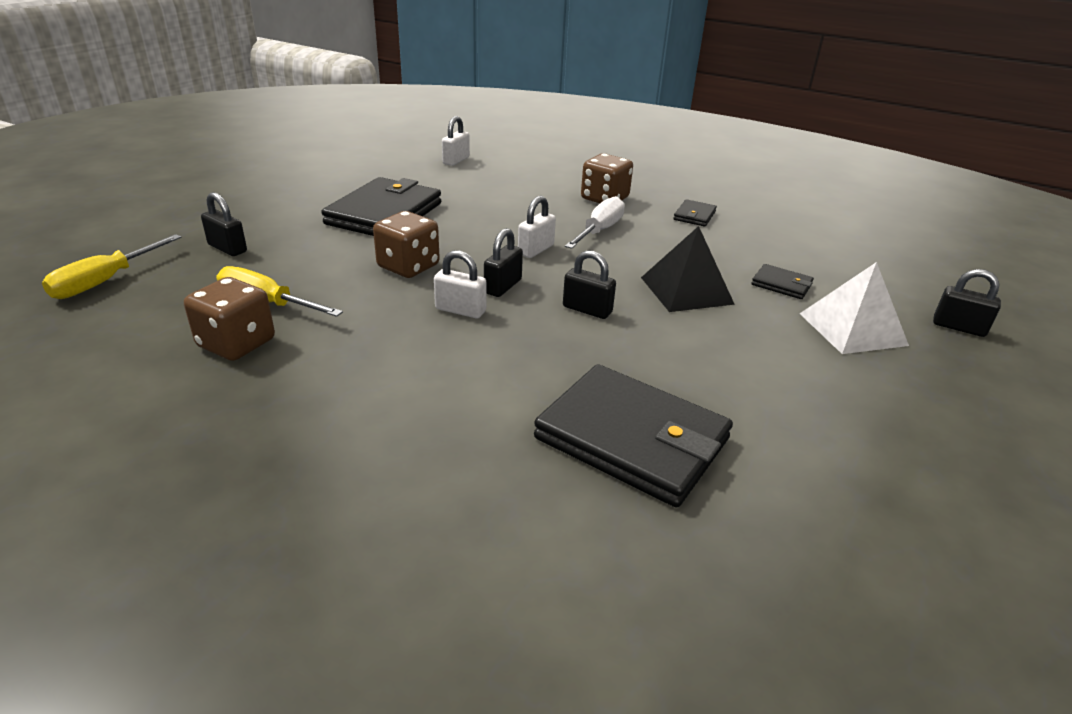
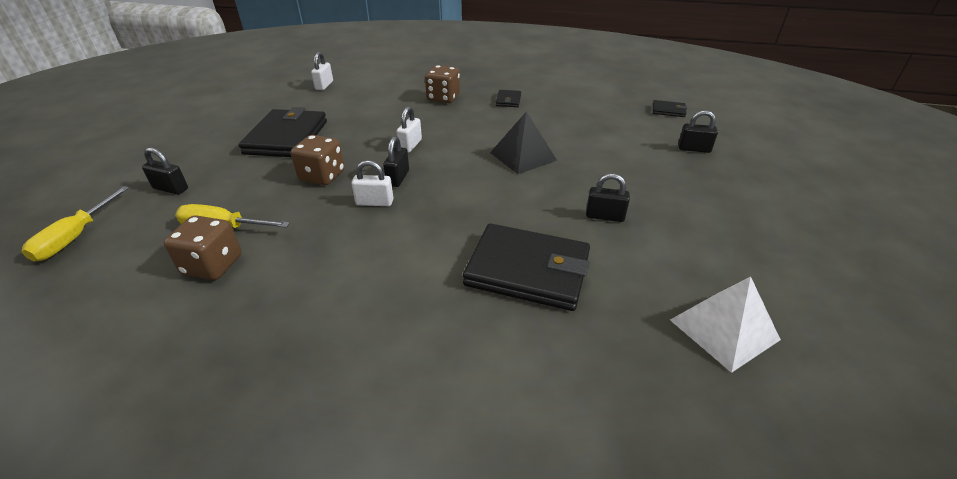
camera: 15 degrees left, 5 degrees up
(587, 310) = (463, 183): black padlock -> black padlock (604, 216)
(599, 231) = (449, 123): white screwdriver -> none
(781, 284) = (581, 140): black wallet -> black wallet (668, 110)
(852, 329) = (634, 163): white pyramid -> white pyramid (724, 329)

